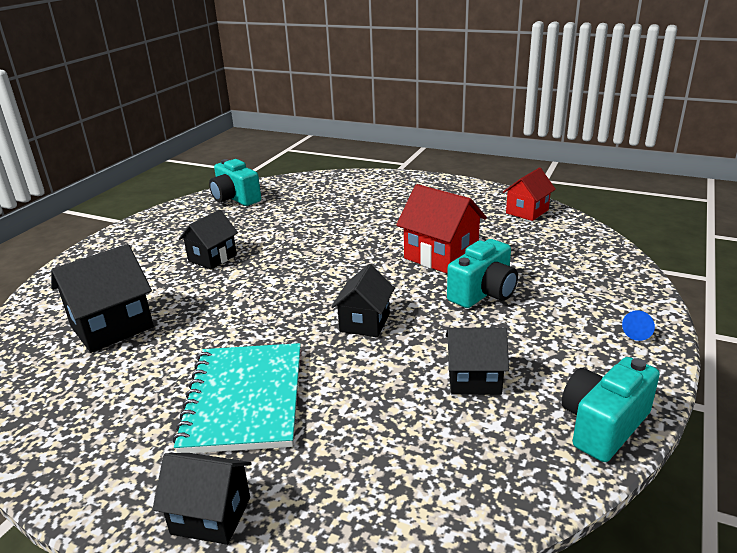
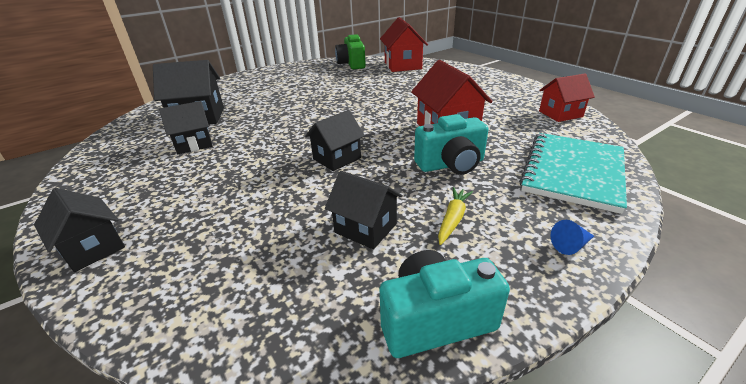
camera: 30 degrees right, 5 degrees up
(212, 258) = (296, 94): black house -> black house (194, 144)
(235, 198) = (351, 64): turquoise camera -> green camera
(244, 399) = (205, 182): turquoise notebook -> turquoise notebook (573, 172)
(305, 187) = (402, 65): none -> red house
(537, 343) = (453, 219): none -> yellow carrot

